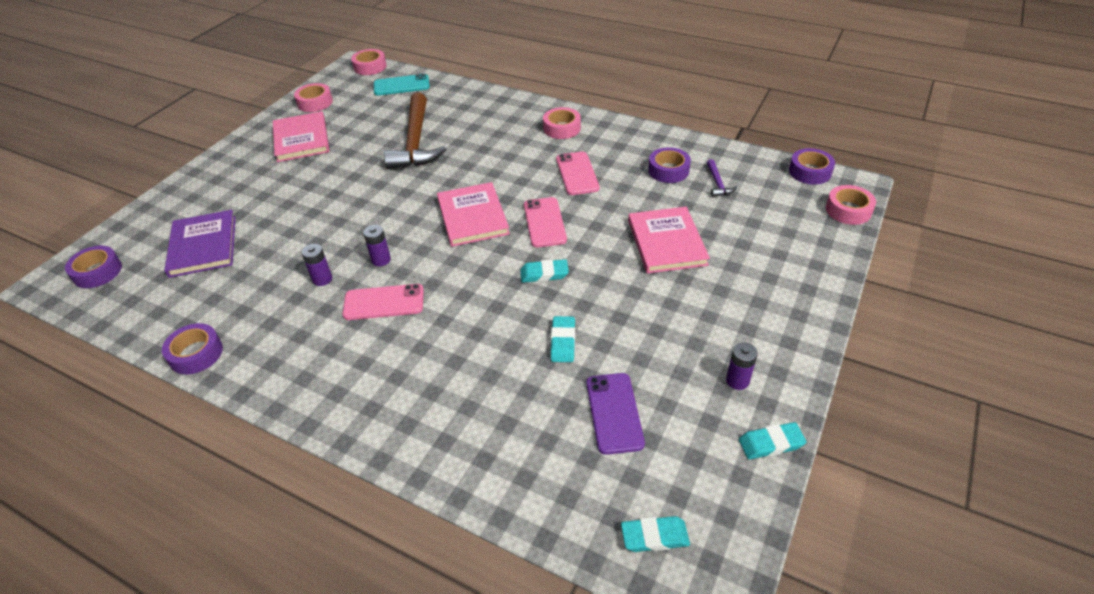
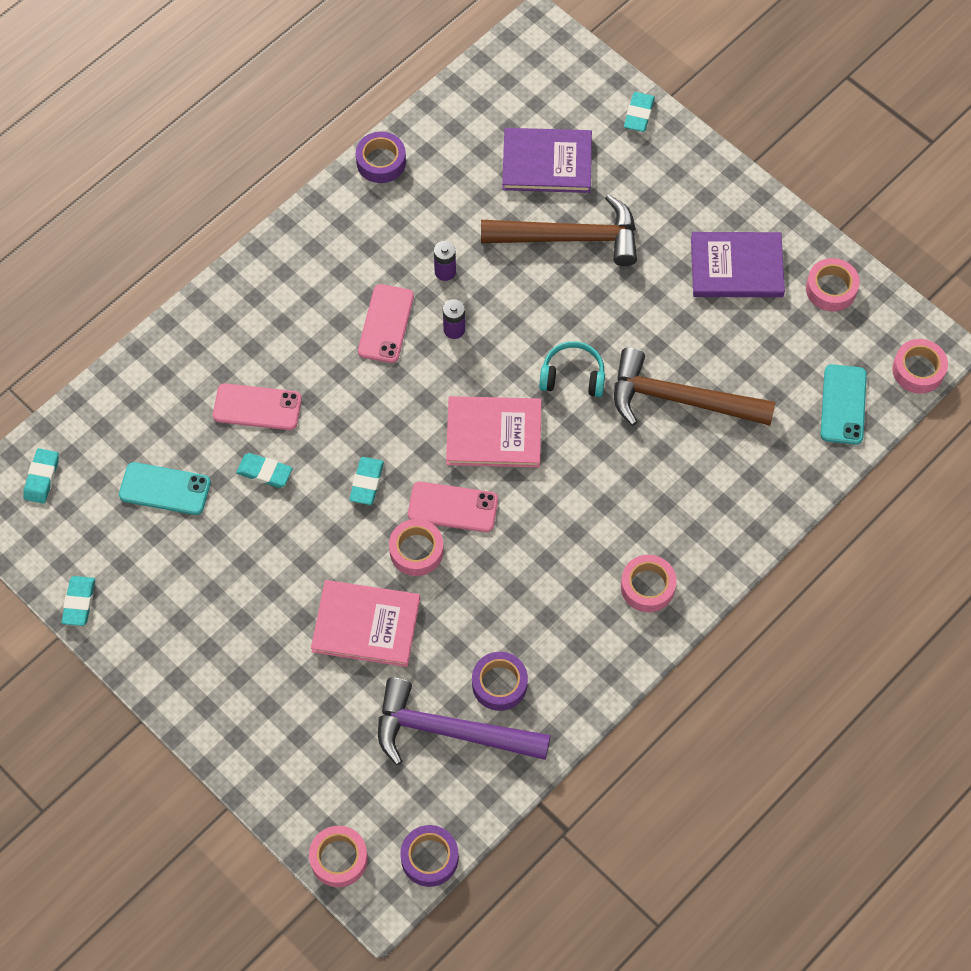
camera: 105 degrees right, 20 degrees up
(97, 272) = (540, 70): purple tape -> none
(156, 208) = (639, 114): none -> turquoise eraser
(281, 218) = (569, 238): none -> brown hammer
(301, 139) = (736, 267): pink book -> purple book
(410, 190) = (572, 376): none -> turquoise headphones
(577, 174) = (534, 572): pink phone -> pink phone (257, 407)
(590, 232) = (416, 551): none -> pink tape
(614, 413) = (165, 489): purple phone -> turquoise phone
(717, 183) = (450, 731): purple hammer -> purple hammer, size x2.38
(737, 381) = (153, 607): purple battery -> none

